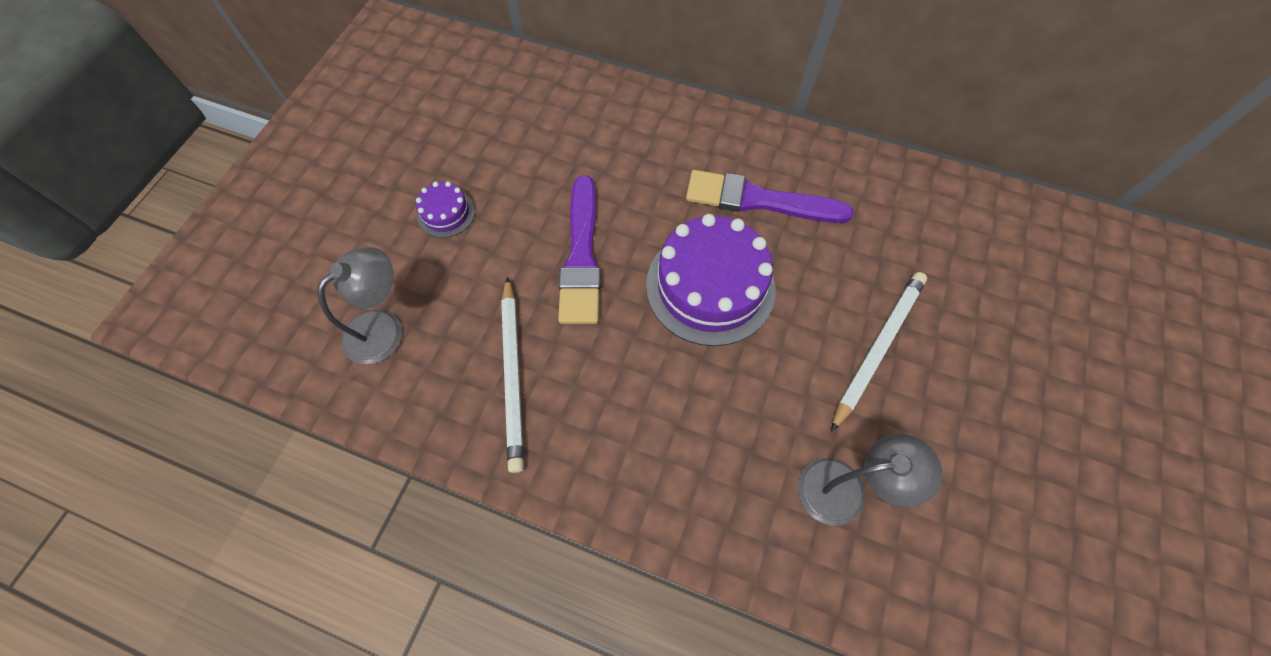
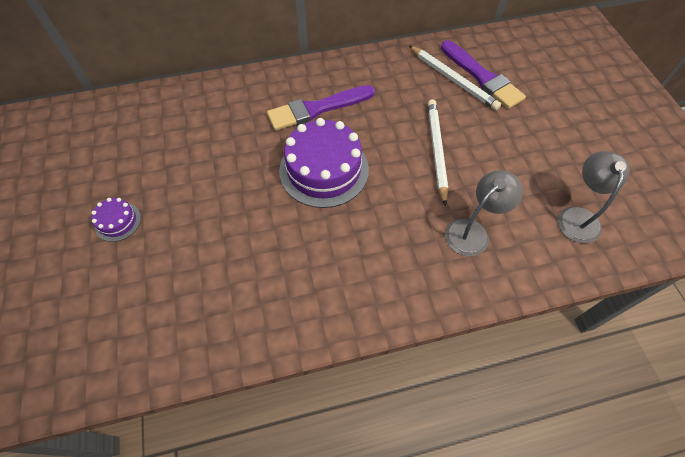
camera: 35 degrees left, 5 degrees down
(384, 328) = (124, 318): grey lamp -> grey lamp (577, 216)
(513, 374) = (239, 290): white pencil -> white pencil (453, 79)
(581, 257) = (232, 197): purple brush -> purple brush (482, 77)

